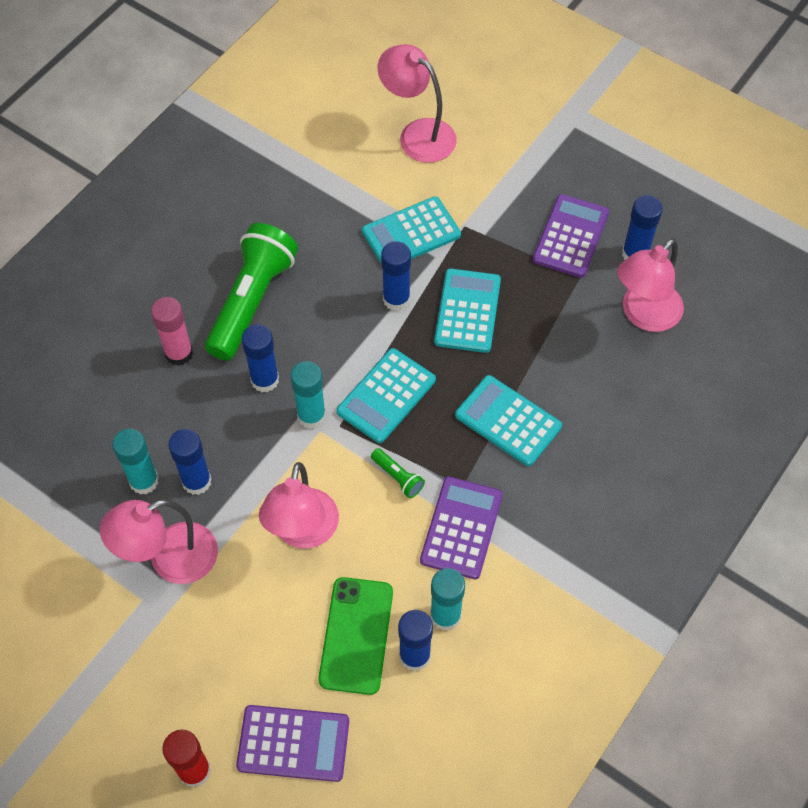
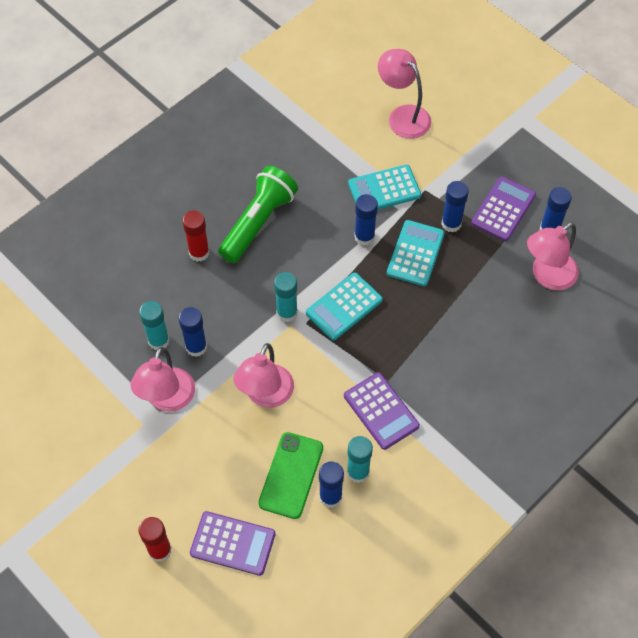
camera: 10 degrees right, 0 degrees up
(170, 559) = (167, 399): pink lamp -> pink lamp turned 60 degrees counterclockwise
(179, 353) = (199, 252): pink glue stick -> red glue stick
(265, 380) = (257, 281): blue glue stick -> blue glue stick (451, 223)
(398, 477) = (342, 367): green flashlight -> none
(461, 528) = (381, 411): purple calculator -> purple calculator turned 120 degrees clockwise
(508, 421) = (430, 339): turquoise calculator -> none

